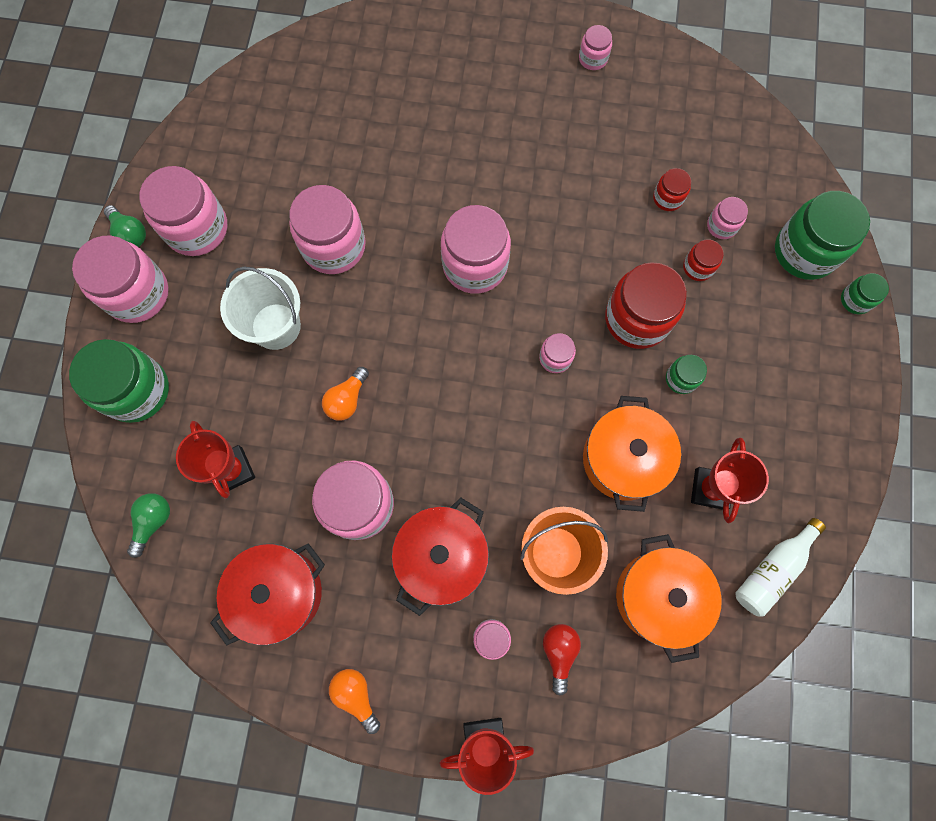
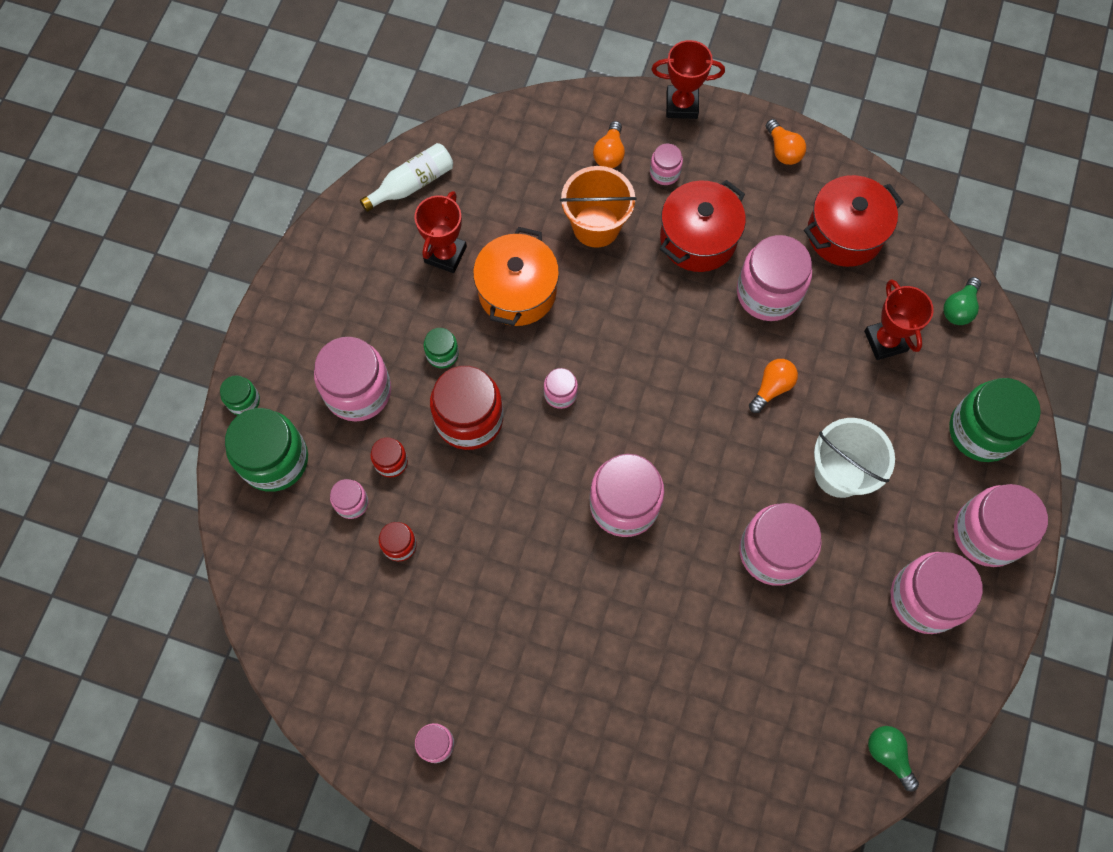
camera: 170 degrees left, 5 degrees down
(130, 234) = (999, 604): green light bulb -> green light bulb (888, 755)
(559, 652) = (609, 153): red light bulb -> orange light bulb
(658, 596) = (516, 180): orange pot -> none
(751, 328) = (358, 391): none -> pink jar

